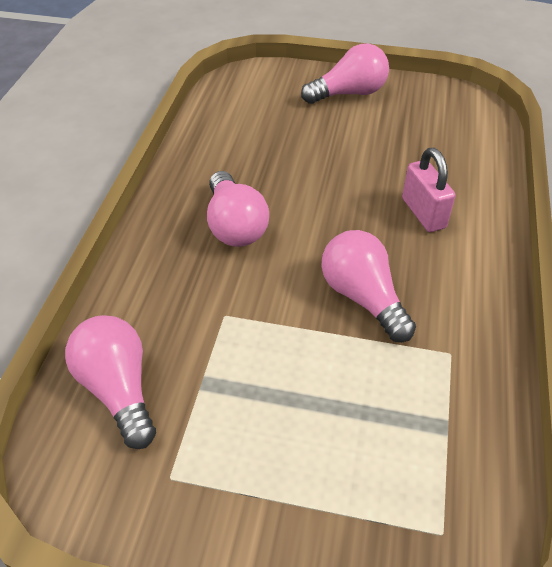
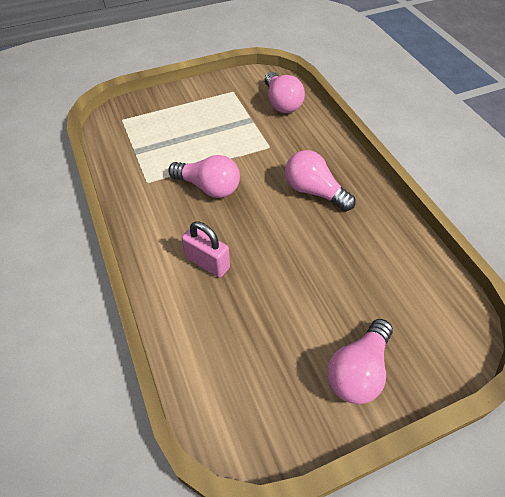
camera: 145 degrees right, 5 degrees up
(118, 389) = (281, 103): pink light bulb -> pink light bulb turned 45 degrees clockwise

